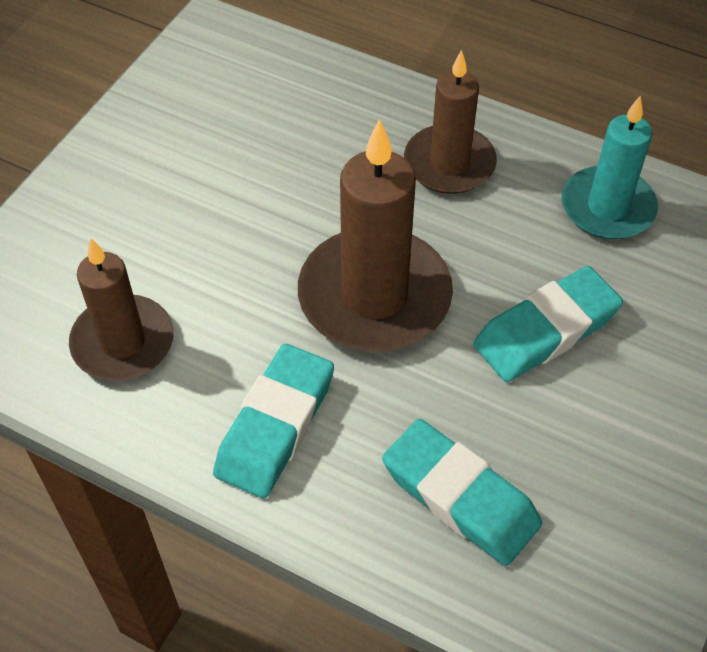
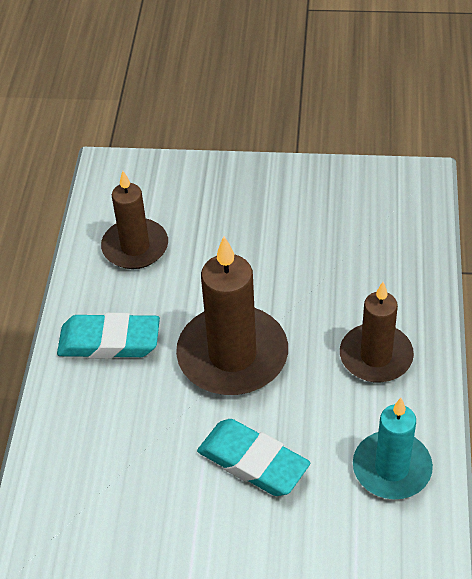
camera: 70 degrees right, 5 degrees down
(460, 497) = (98, 454): turquoise eraser -> none

